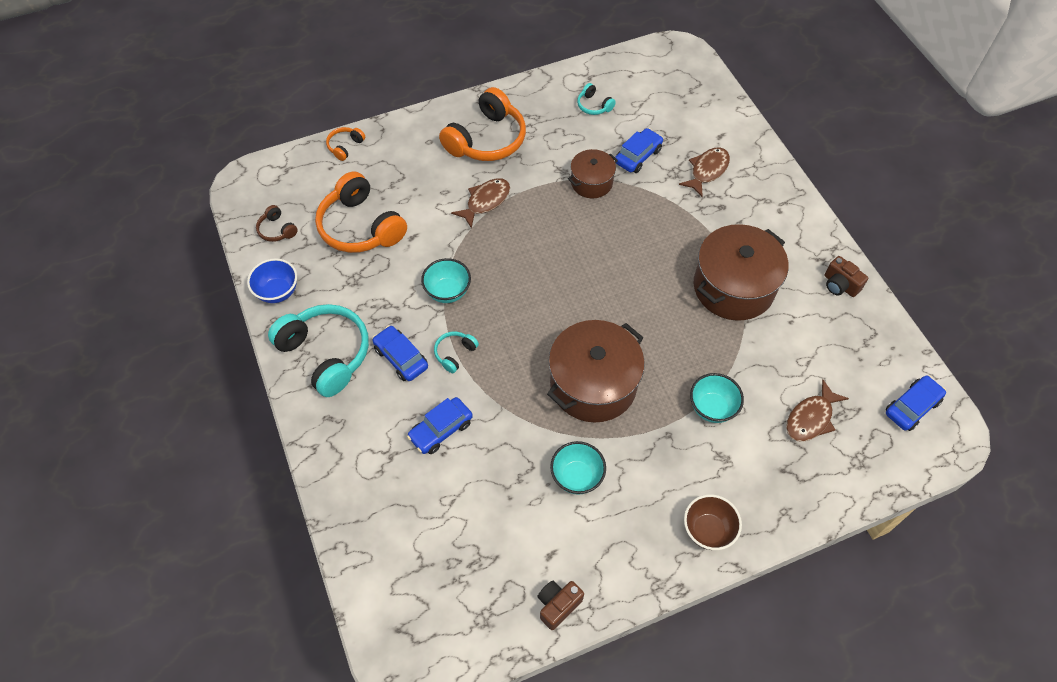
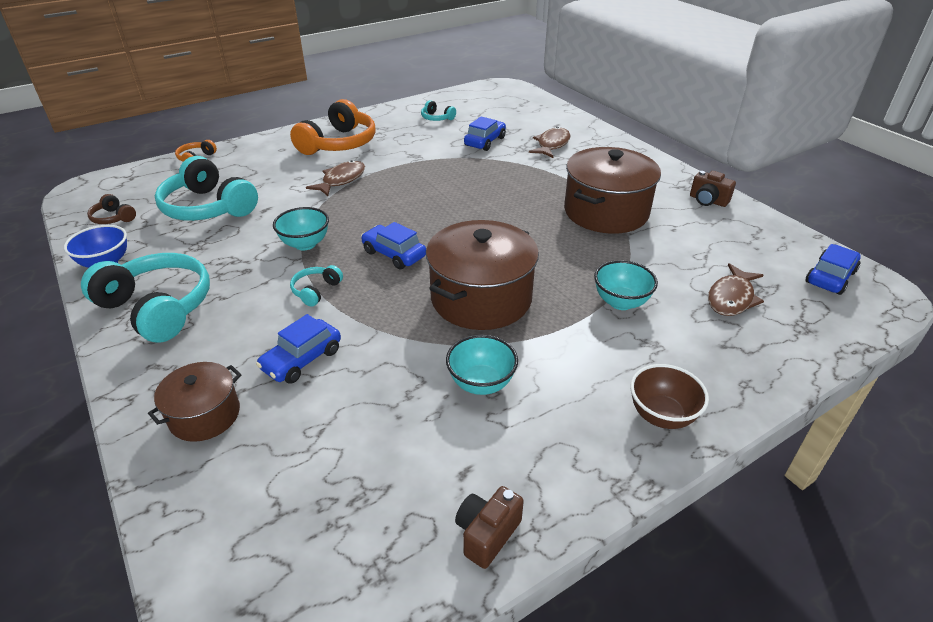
camera: 10 degrees left, 20 degrees down
(360, 227) = (208, 207): orange headphones -> turquoise headphones
(401, 358) = (251, 301): blue car -> blue car (394, 254)
(591, 182) = (445, 160): brown pot -> brown pot (205, 415)

